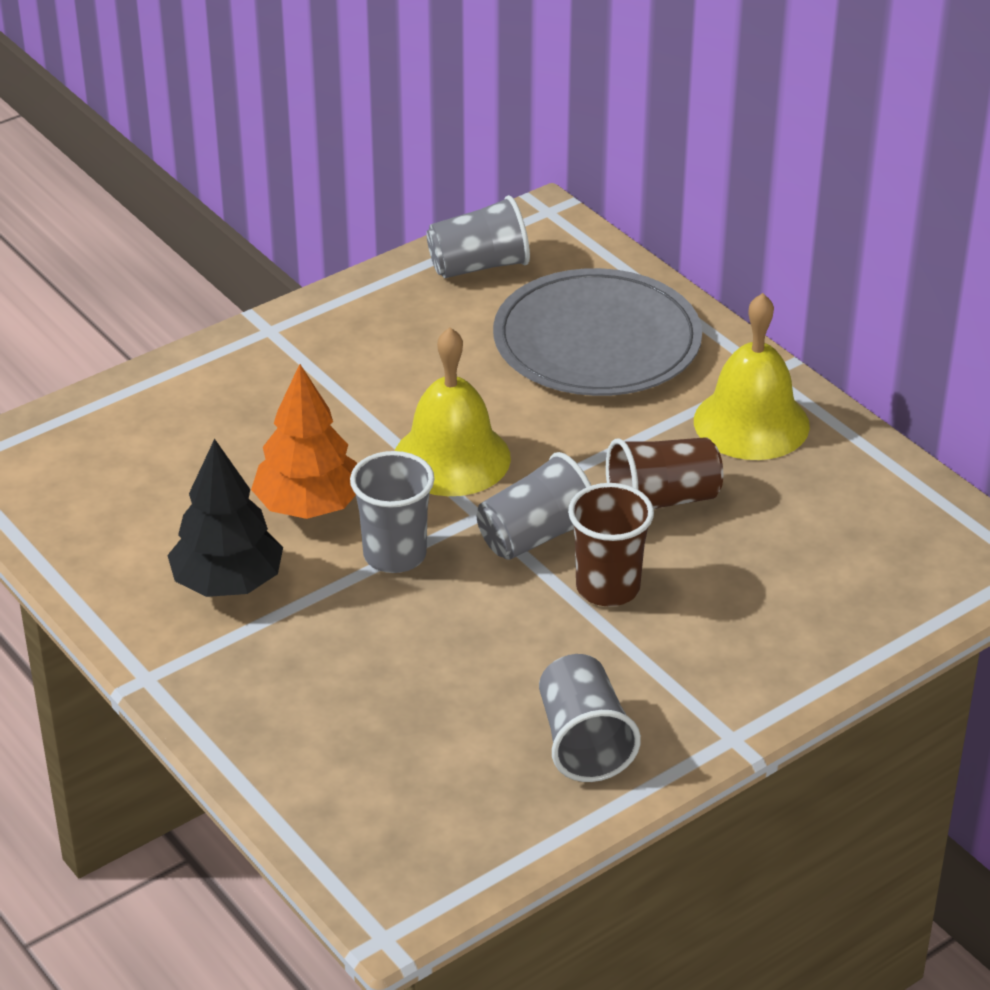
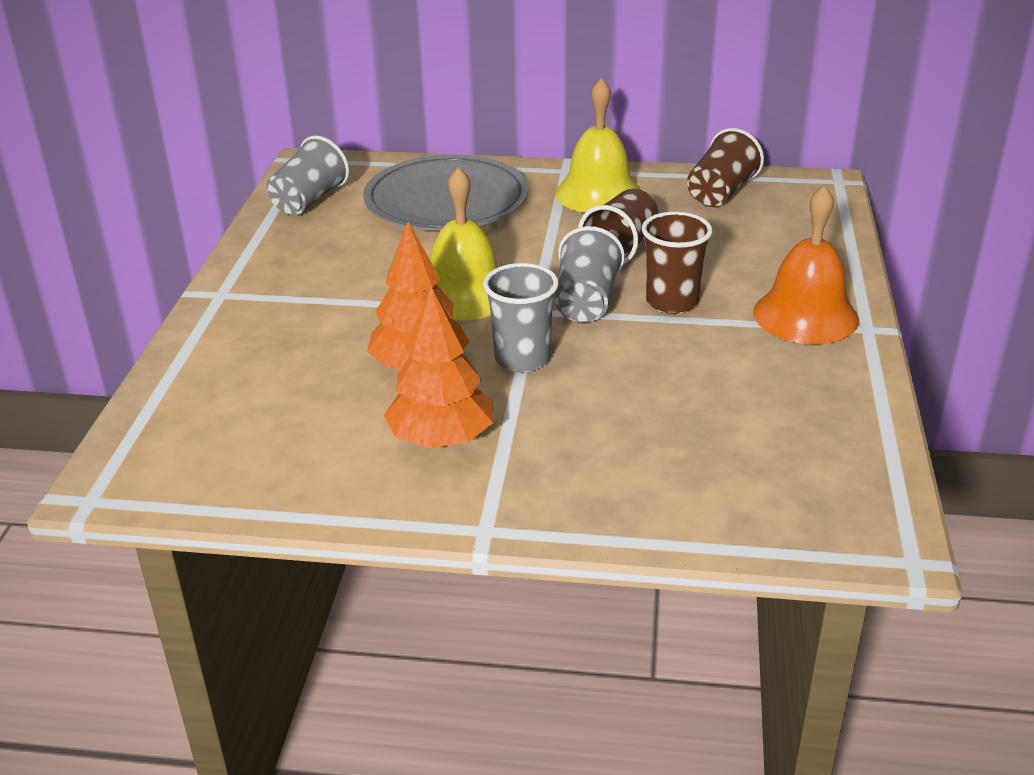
camera: 45 degrees left, 5 degrees down
(228, 583) = (441, 439): black tree -> orange tree
(583, 742) = (805, 380): grey cup -> none
(701, 685) = (805, 315): none -> orange bell
(874, 501) = (721, 193): none -> brown cup

